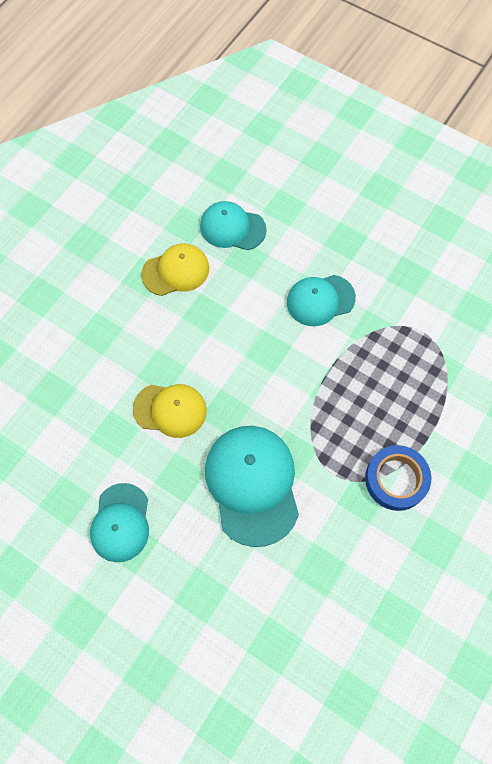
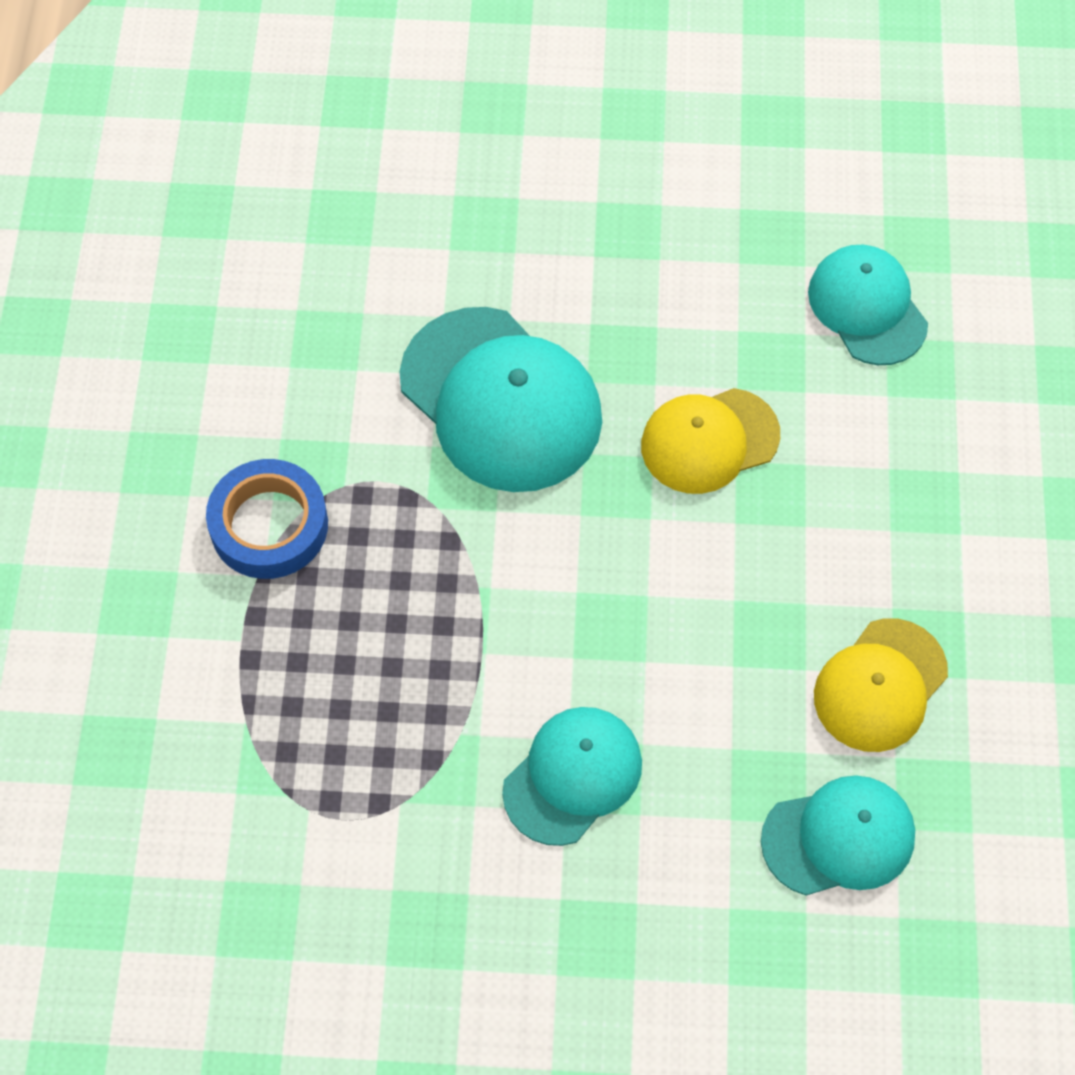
camera: 150 degrees right, 5 degrees down
(120, 522) = (666, 250): turquoise cap -> turquoise cap (867, 307)

